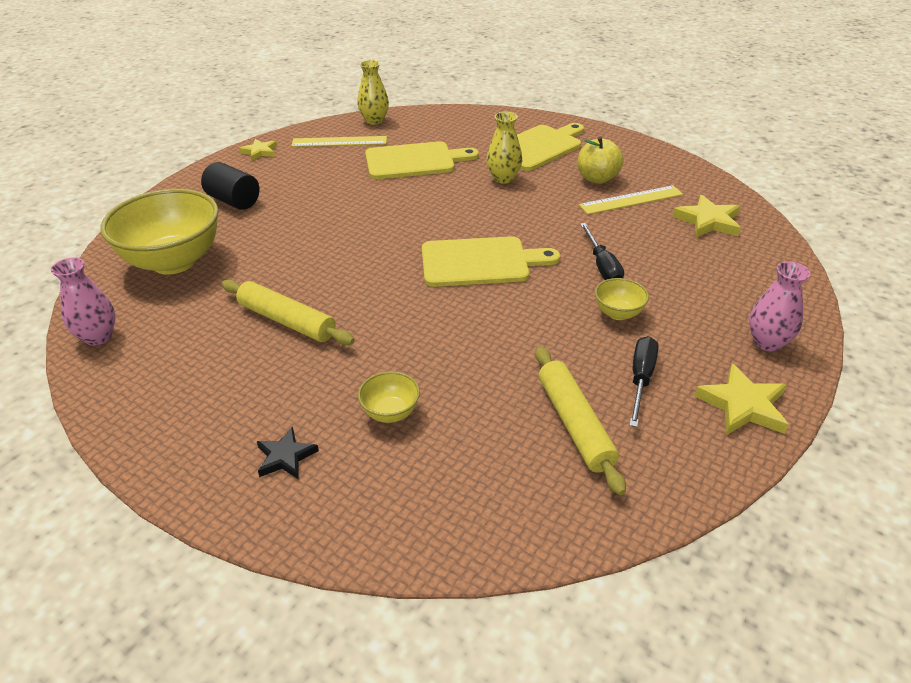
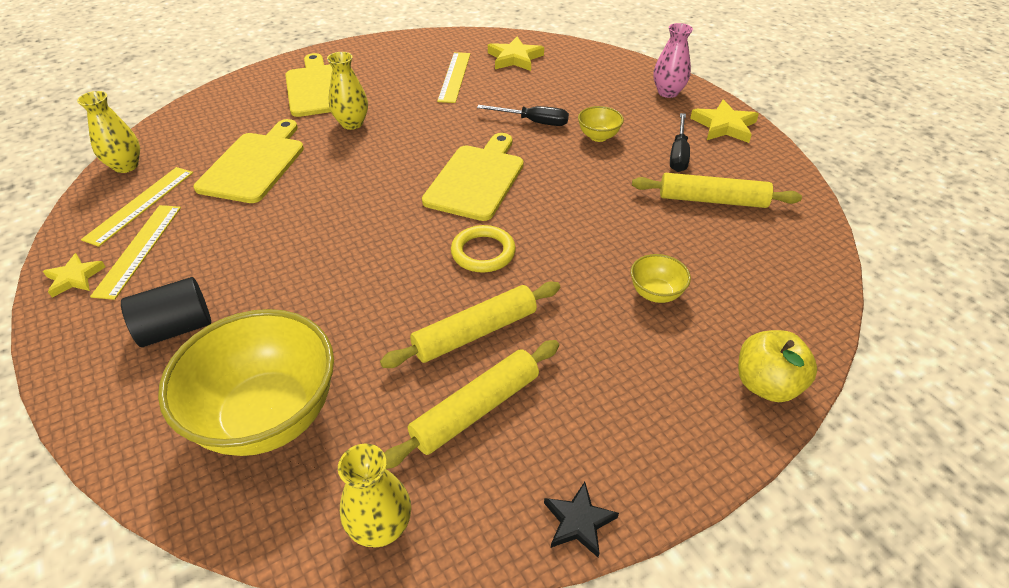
camera: 65 degrees left, 5 degrees up
(98, 337) = (381, 527): pink vase -> yellow vase
(208, 345) = (476, 409): none -> yellow rolling pin
(285, 457) = (684, 379): black star -> black star (578, 521)
(296, 159) = (139, 249): none -> yellow ruler
(383, 296) = (483, 252): none -> yellow ring
(597, 179) = (406, 79): yellow apple -> yellow apple (766, 384)
(641, 379) = (678, 154): black screwdriver -> black screwdriver turned 120 degrees counterclockwise

